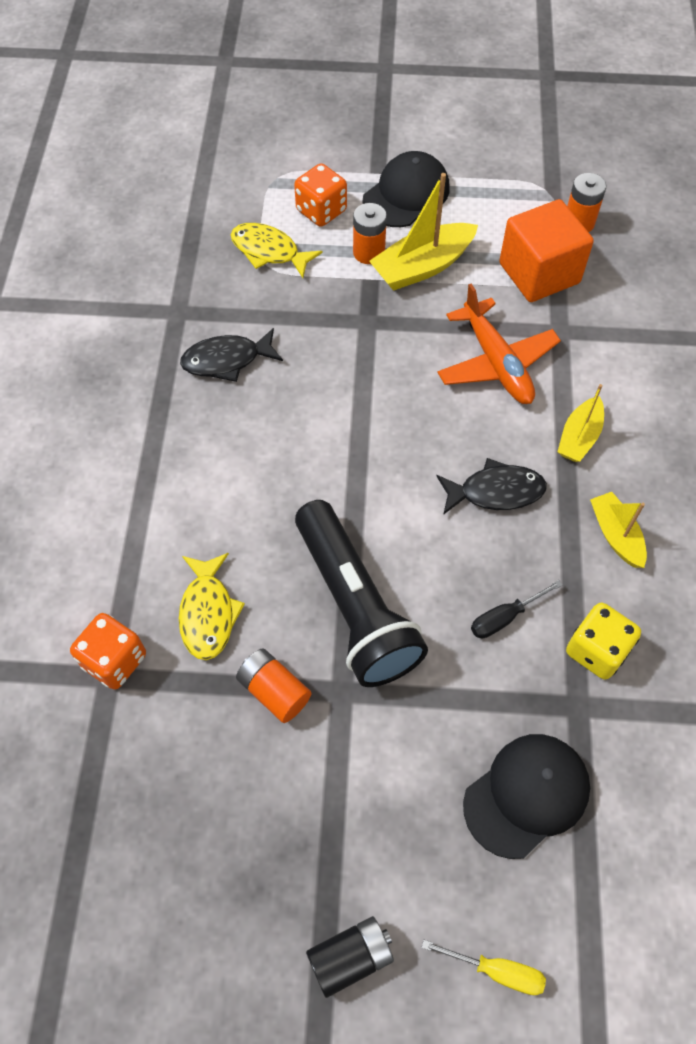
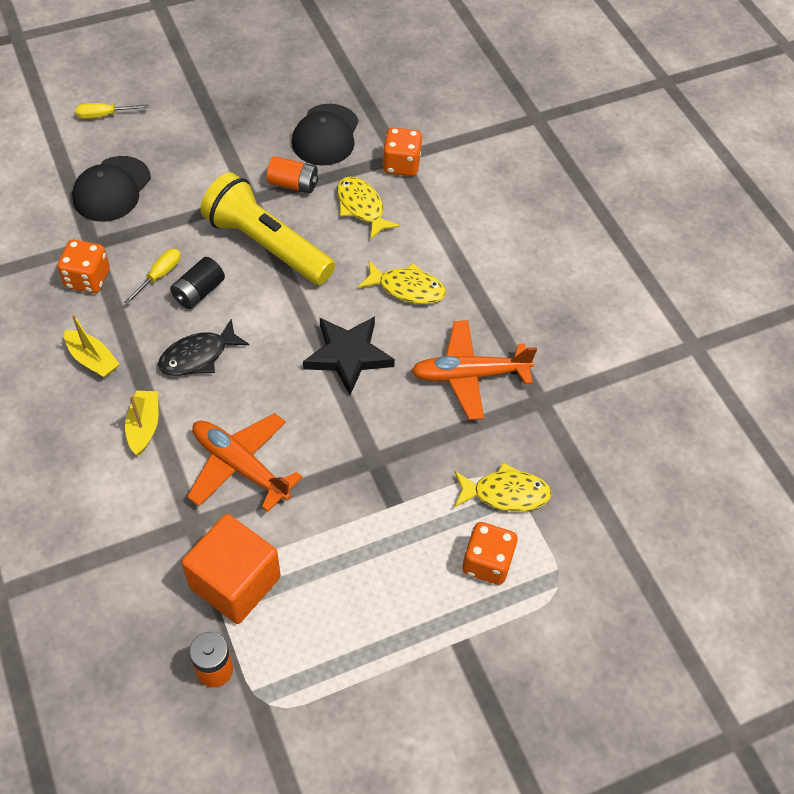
camera: 150 degrees right, 5 degrees down
(225, 478) = (407, 288): none -> yellow fish
(227, 360) = (469, 375): black fish -> orange plane
(335, 428) = (348, 355): none -> black star
(350, 957) = (185, 95): black battery -> black battery (199, 292)
(355, 606) = (267, 245): black flashlight -> yellow flashlight
(369, 252) = (413, 533): orange battery -> none
(406, 194) = (414, 624): black cap -> black cap (326, 135)
(422, 267) = (353, 539): yellow boat -> none
(504, 617) = (159, 275): black screwdriver -> yellow screwdriver
(596, 650) = (88, 279): yellow dice -> orange dice

